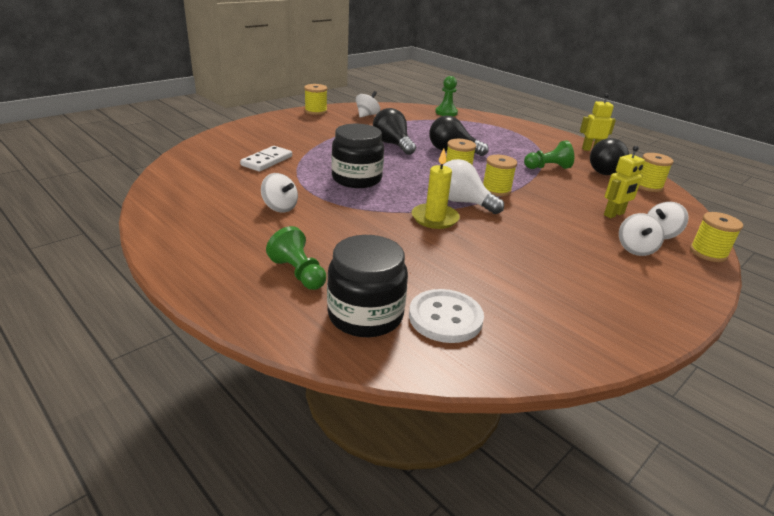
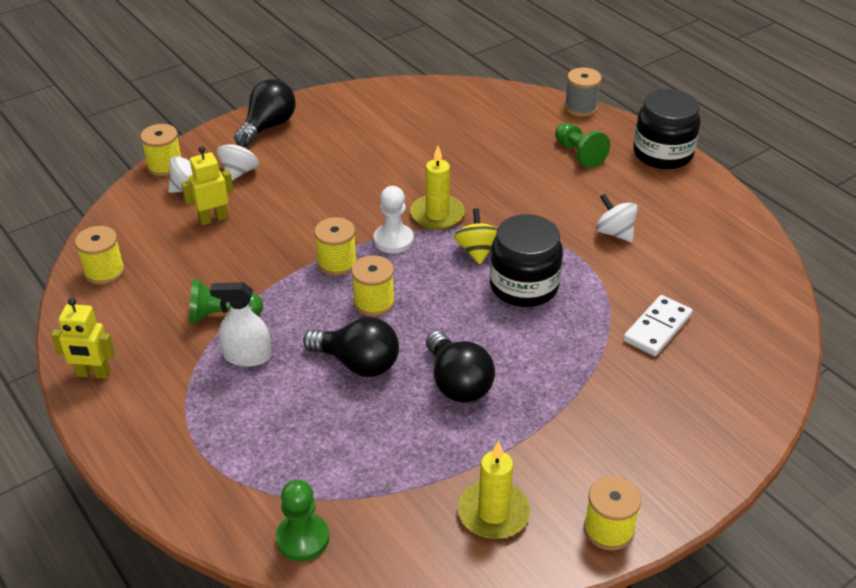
camera: 170 degrees left, 10 degrees up
(284, 338) = (581, 107): none -> grey spool
(365, 315) = (522, 120): black jar -> black jar (662, 154)
(367, 115) = (493, 513): white spinning top -> yellow candle
(394, 196) = (477, 251): none -> yellow spinning top
(445, 318) = (461, 116): white button -> none
(462, 202) = (393, 240): white light bulb -> white pawn
(516, 154) = (247, 356): none -> white spray bottle
(604, 170) = (133, 309): black light bulb -> black light bulb (268, 126)

